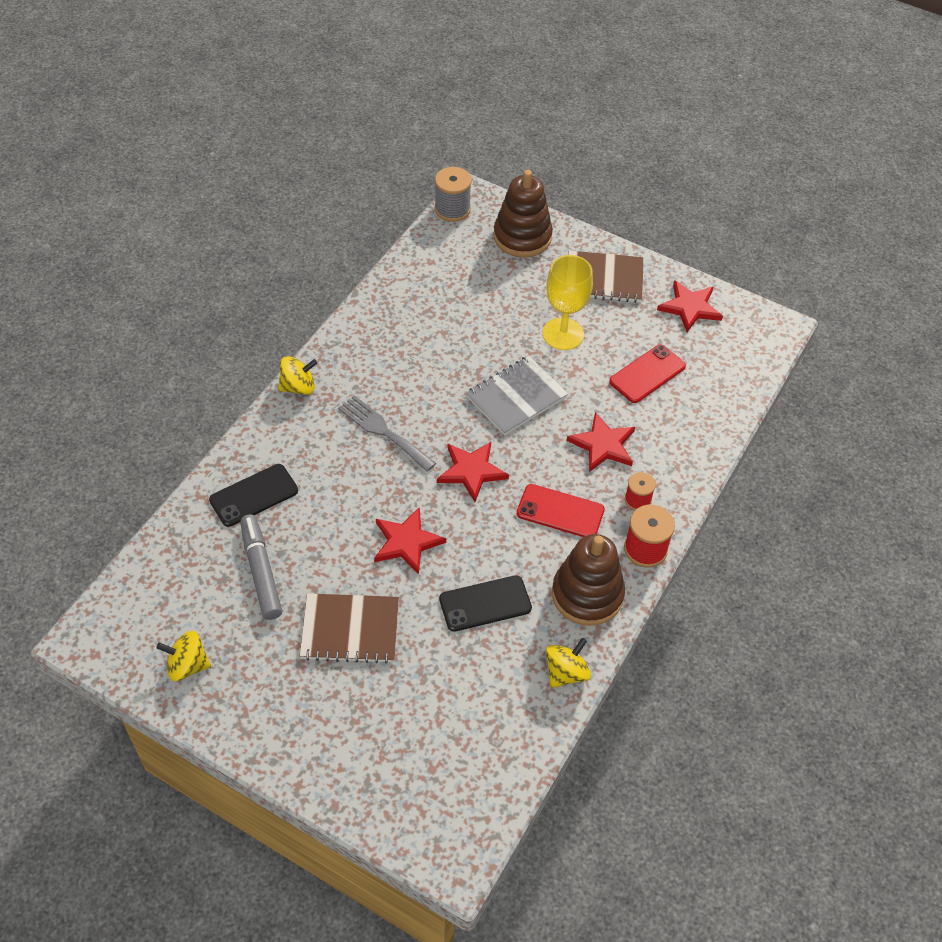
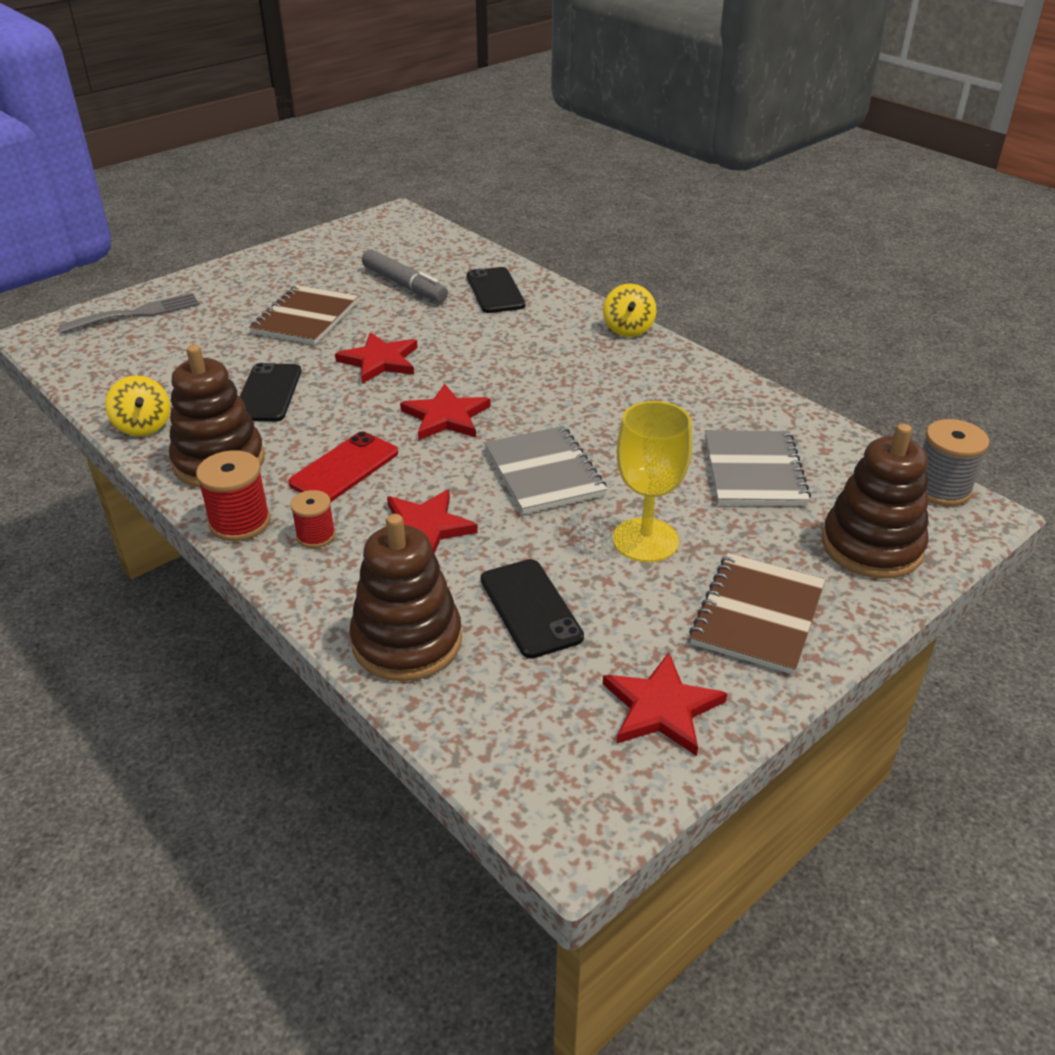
camera: 110 degrees right, 15 degrees down
(187, 665) = (336, 247): yellow spinning top -> none
(261, 571) = (404, 285): grey marker -> grey marker turned 45 degrees clockwise
(383, 431) = (538, 370): grey fork -> grey fork (137, 313)
(469, 292) = (754, 471): none -> grey notebook
(647, 374) = (530, 608): red phone -> black phone
(701, 422) = (407, 641): none -> brown stacking toy

